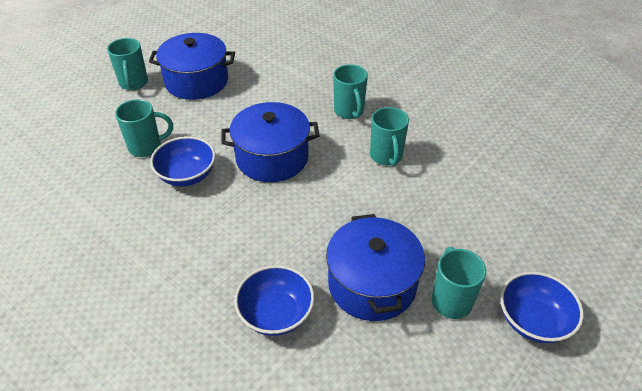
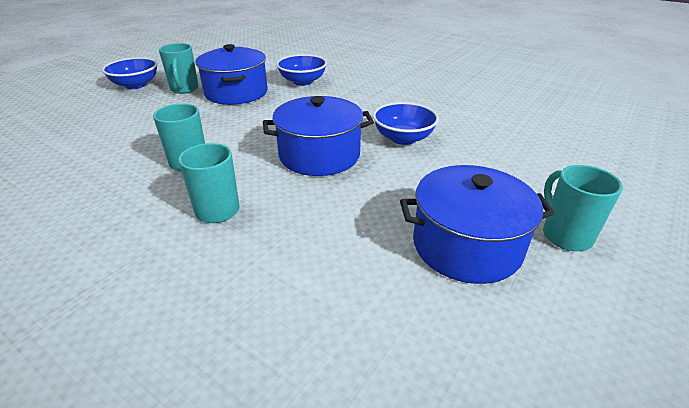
camera: 175 degrees right, 10 degrees down
(146, 147) = (465, 158): turquoise mug -> none

